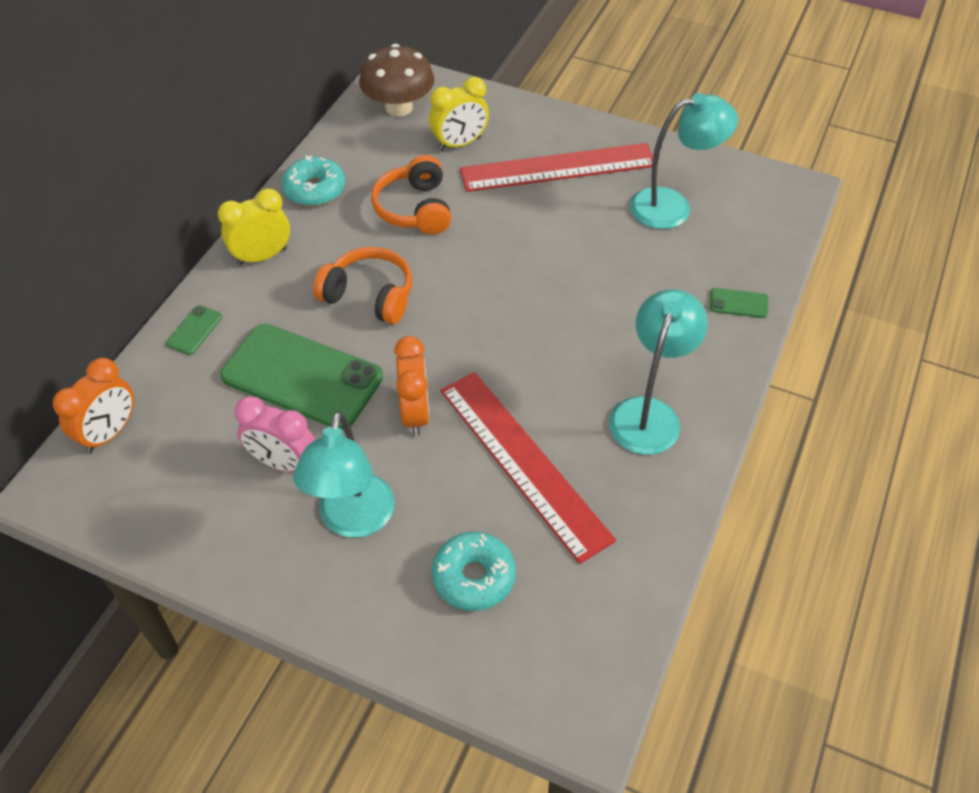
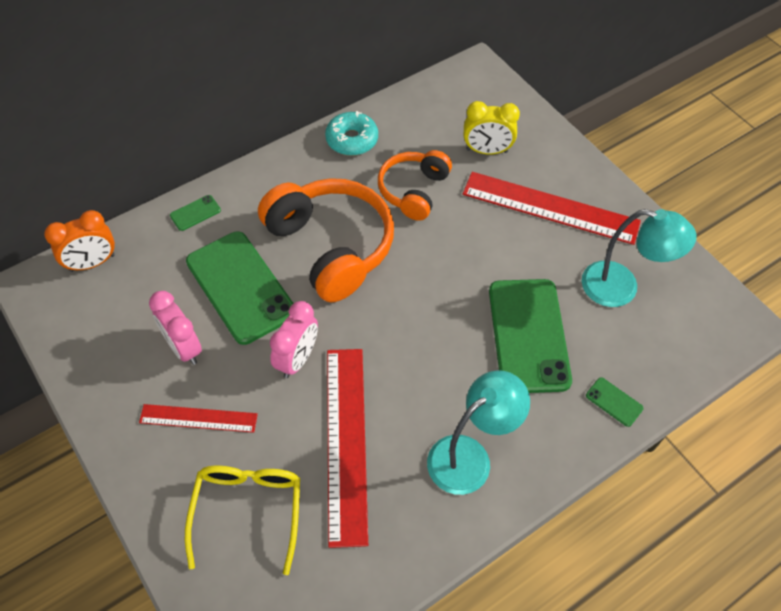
camera: 30 degrees right, 5 degrees up
(262, 256) = (278, 177): yellow clock -> none
(353, 520) = (198, 418): turquoise lamp -> red ruler
(369, 296) = (331, 246): orange headphones -> orange headphones, size x1.65
(399, 107) = (461, 98): brown mushroom -> none
(415, 413) = (297, 359): orange clock -> pink clock
(473, 577) = (248, 511): turquoise donut -> yellow glasses
(621, 284) = (528, 335): none -> green phone

